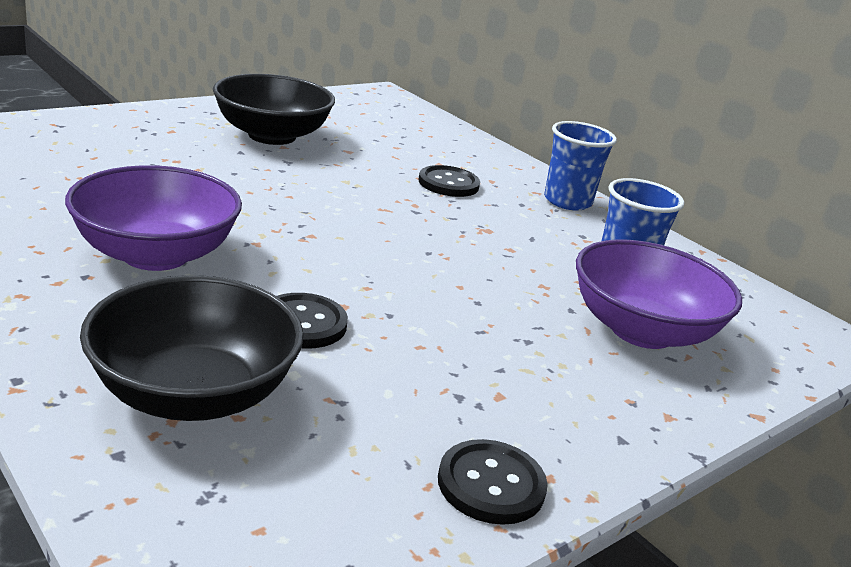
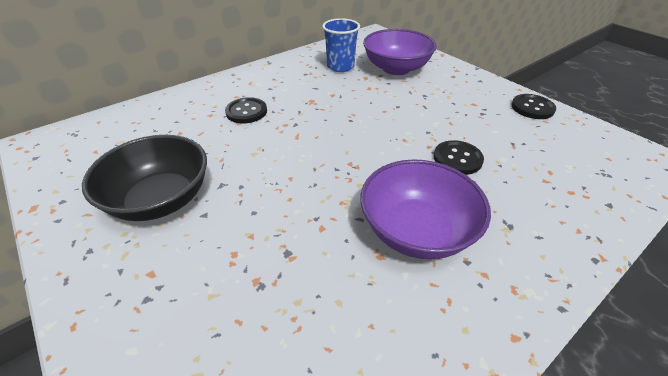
camera: 85 degrees left, 15 degrees up
(194, 394) = (547, 188): black bowl -> none
(567, 201) = (261, 74): blue cup -> none

